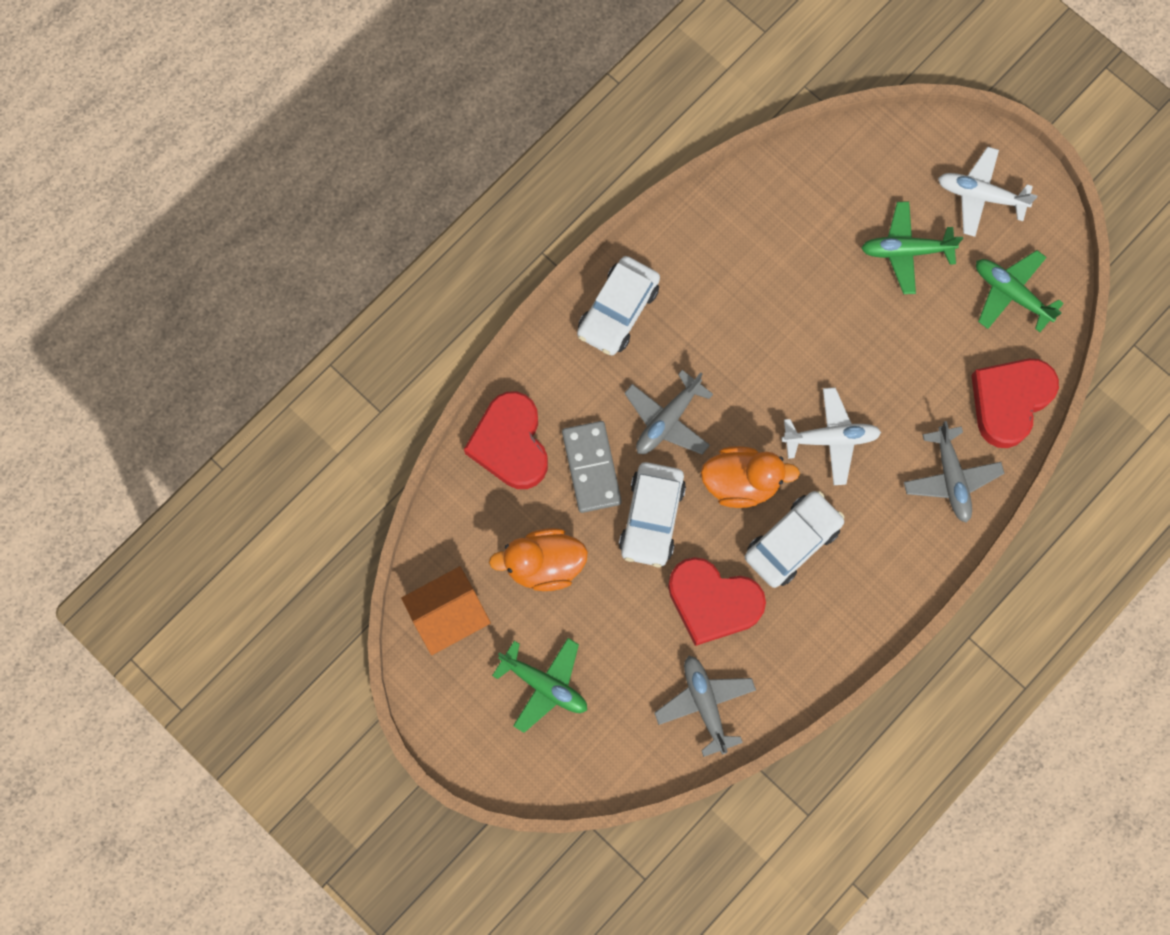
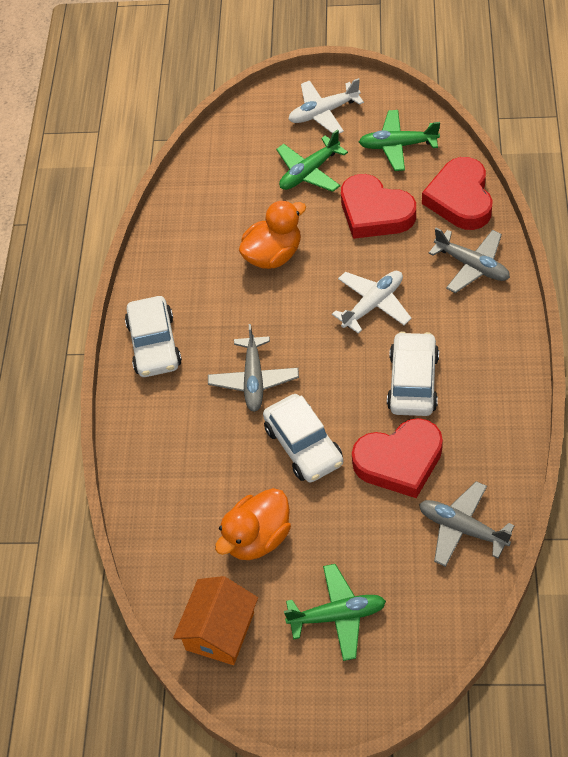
camera: 35 degrees left, 20 degrees down
(510, 444) = (157, 482): red heart -> red heart (375, 212)
(591, 468) = (230, 450): grey domino -> none
(741, 482) = (342, 375): orange duck -> orange duck (273, 255)

